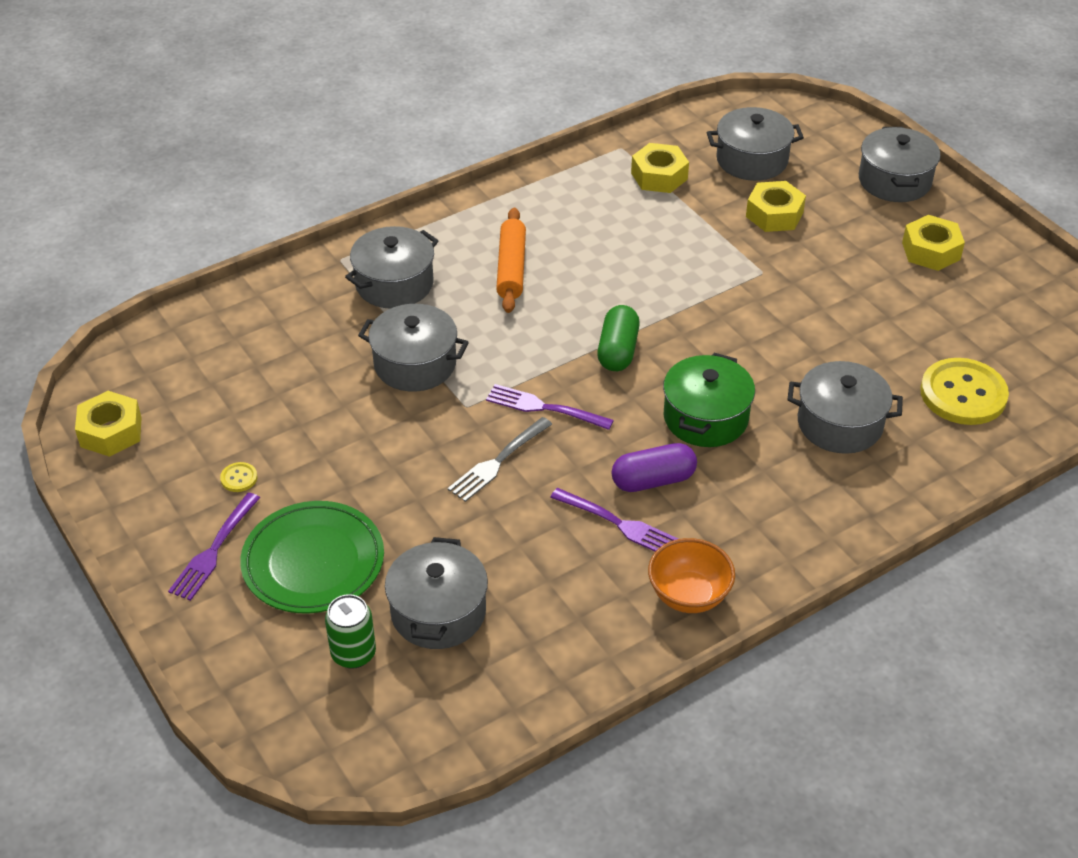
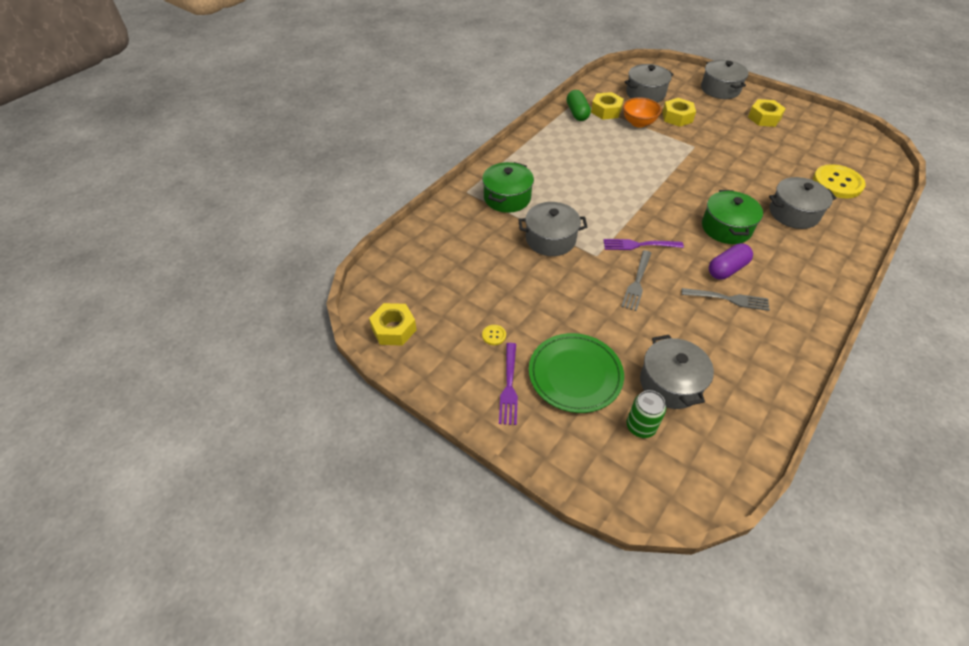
camera: 20 degrees left, 5 degrees up
(394, 284) = (507, 198): grey pot -> green pot
(511, 268) = (565, 174): orange rolling pin -> none
(617, 351) = (654, 204): green capsule -> green capsule (577, 113)
(618, 523) = (728, 299): purple fork -> grey fork
(688, 595) = (796, 329): orange bowl -> orange bowl (638, 123)

